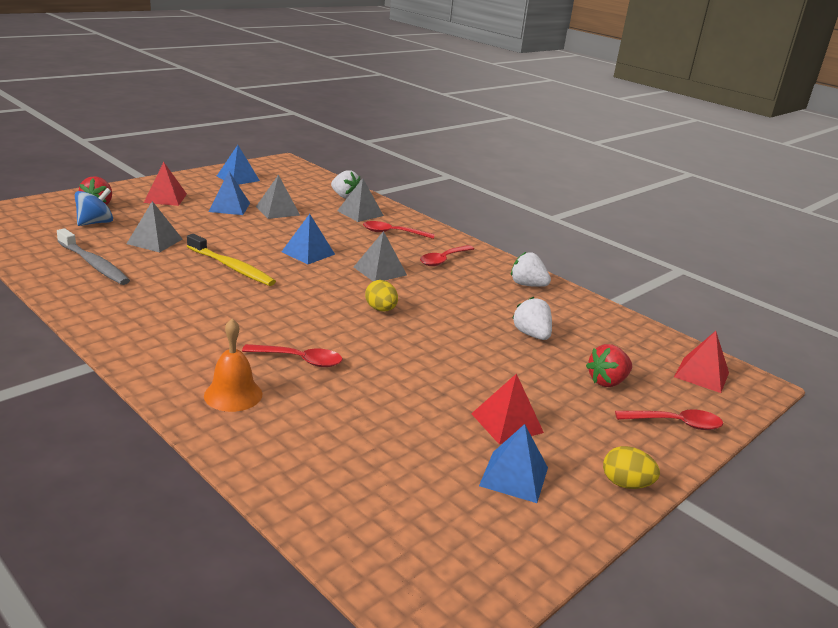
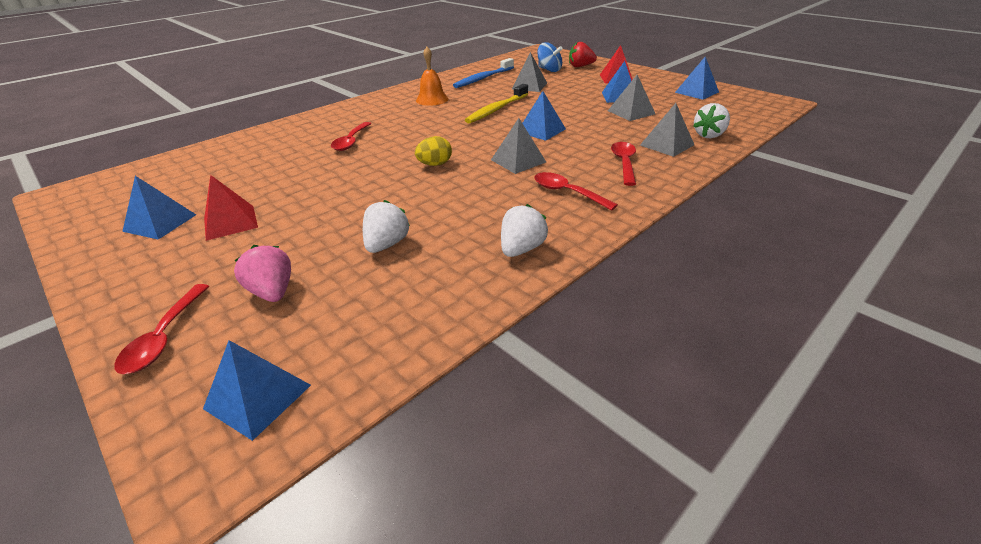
camera: 95 degrees right, 10 degrees up
(94, 264) = (483, 78): grey toothbrush -> blue toothbrush
(233, 394) = (313, 128): orange bell -> orange bell (432, 99)
(531, 335) = (387, 244): white strawberry -> white strawberry turned 45 degrees counterclockwise
(607, 381) = (273, 292): red strawberry -> pink strawberry
(625, 484) = (103, 280): yellow egg -> none
(701, 374) = (258, 397): red pyramid -> blue pyramid

